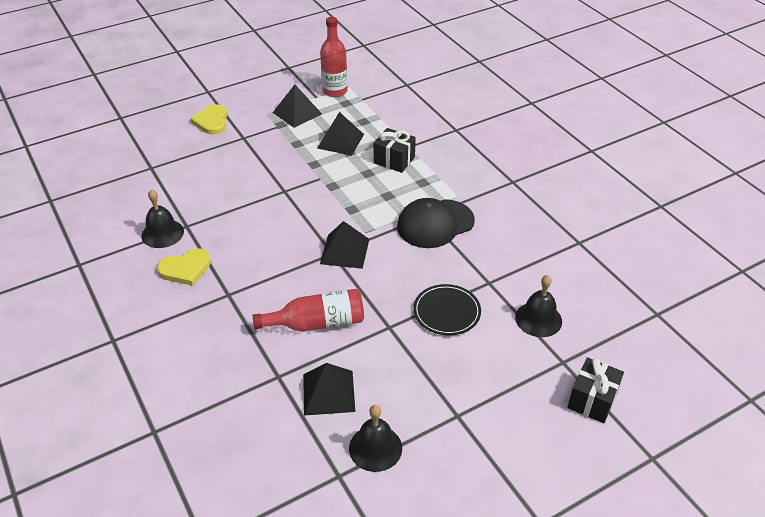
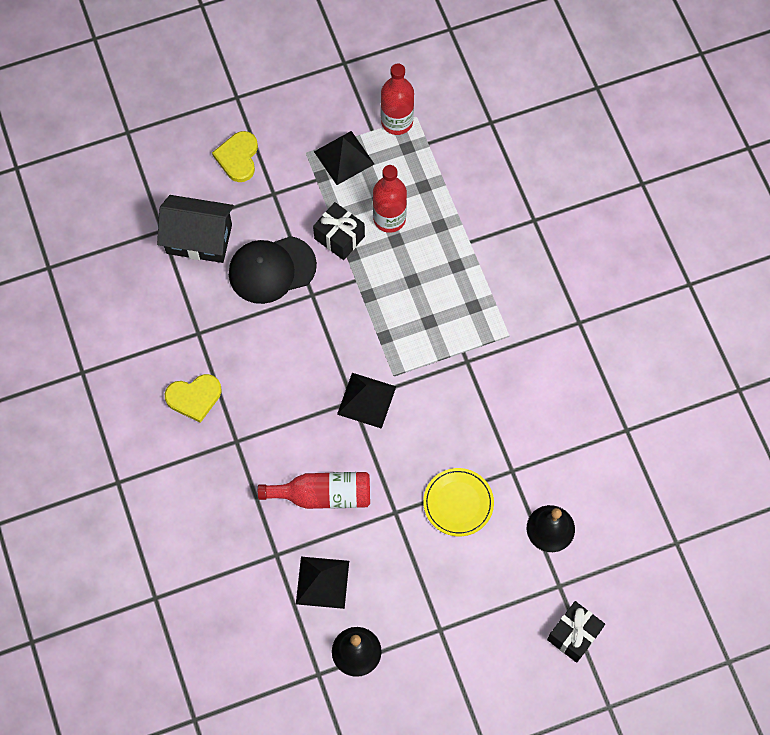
camera: 10 degrees right, 25 degrees up
(162, 233) = (172, 340): black bell -> none
(183, 169) = (199, 239): none -> black house
(340, 141) = (389, 218): black pyramid -> red bottle
(394, 160) = (447, 263): black gift -> black gift (339, 237)
(435, 224) = (473, 375): black cap -> black cap (271, 269)
(446, 312) = (458, 503): black plate -> yellow plate

